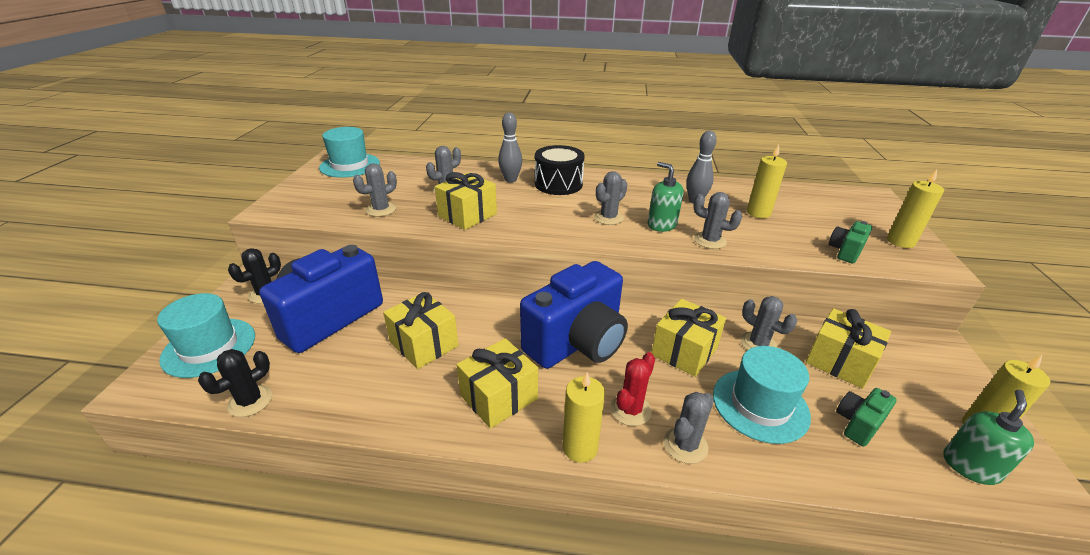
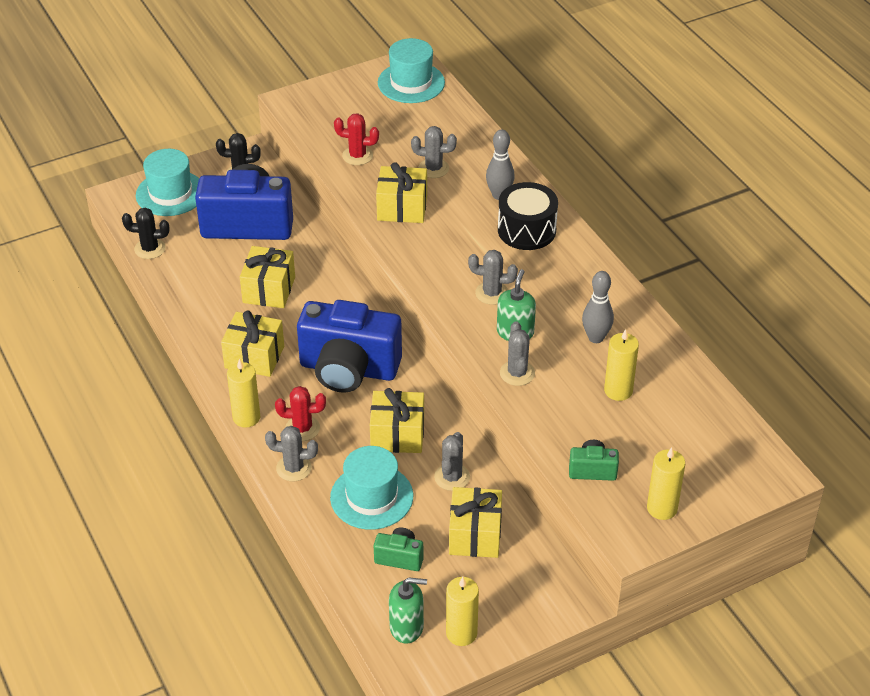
camera: 55 degrees right, 10 degrees up
(381, 210) = (357, 156): grey cactus -> red cactus

